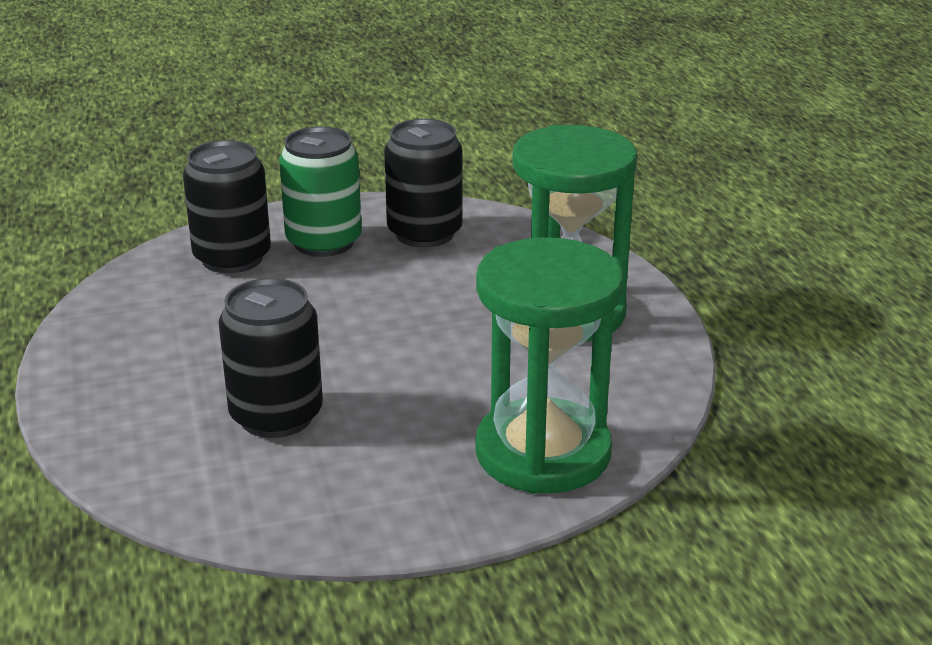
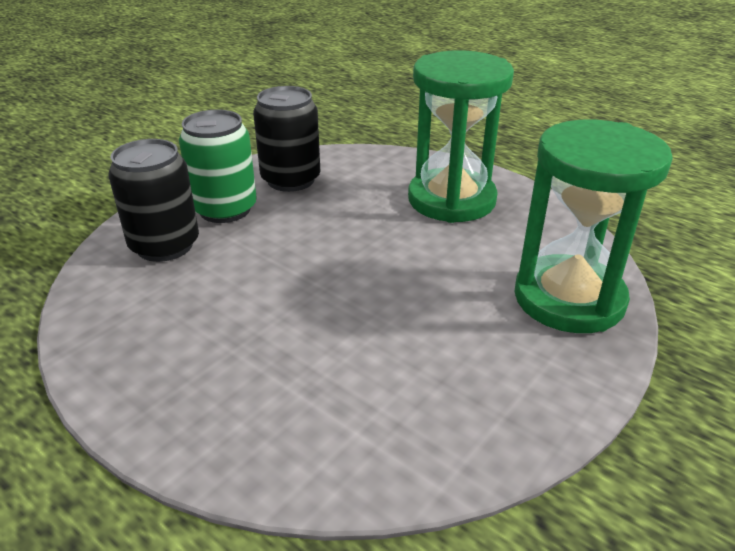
camera: 35 degrees left, 5 degrees up
(276, 416) = (359, 357): black can -> none

